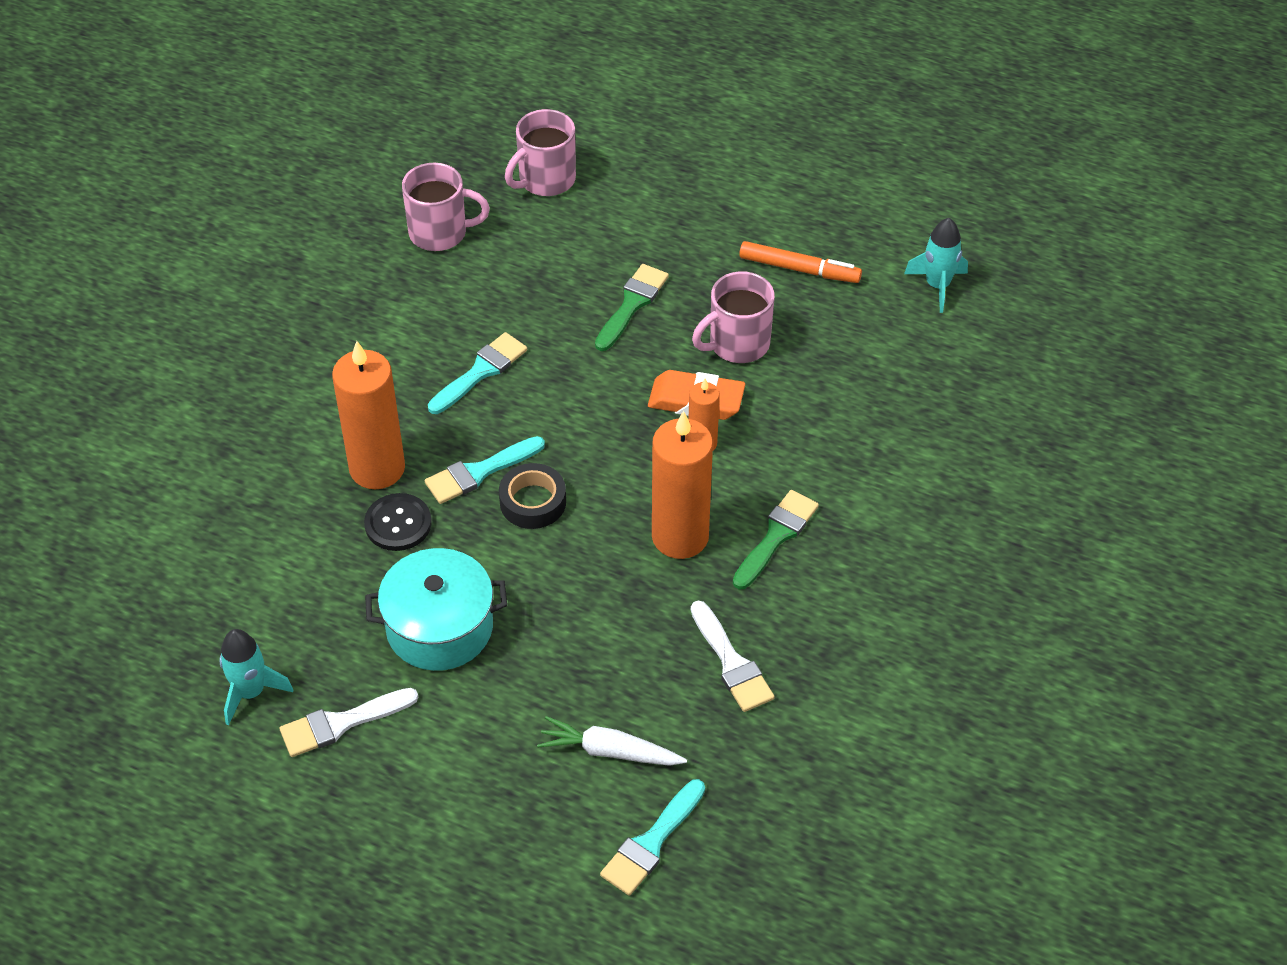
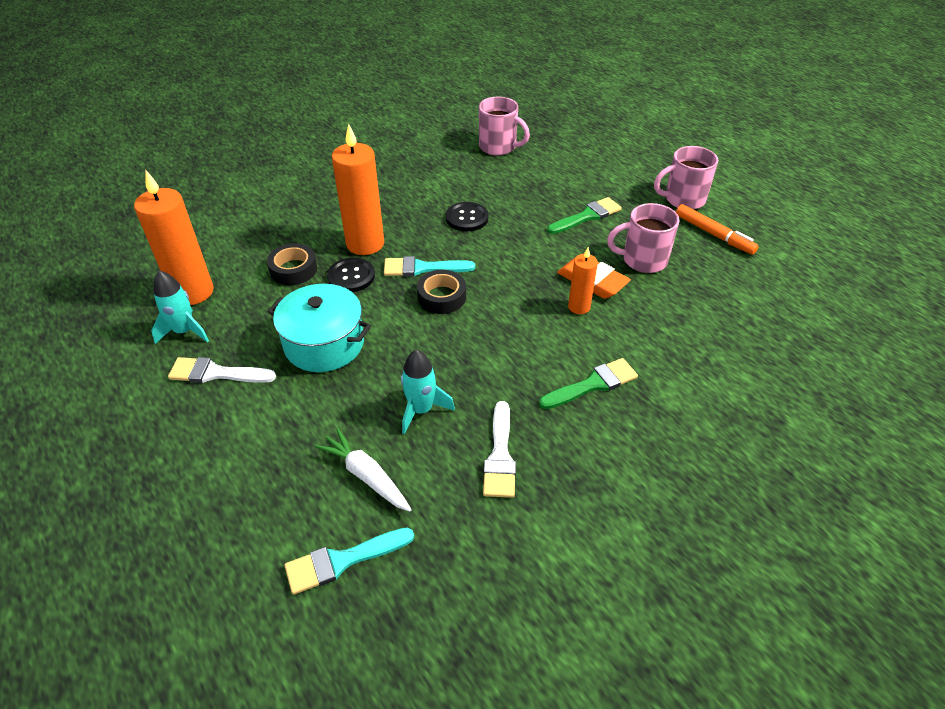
camera: 30 degrees right, 5 degrees down
(314, 547) = (293, 269): none -> black tape
(481, 372) = (467, 218): turquoise brush -> black button
(545, 180) = (579, 142): pink mug -> pink mug (683, 199)
(680, 537) = (523, 356): orange candle -> orange candle (193, 292)
(937, 286) = (812, 276): turquoise rocket -> turquoise rocket (421, 410)

